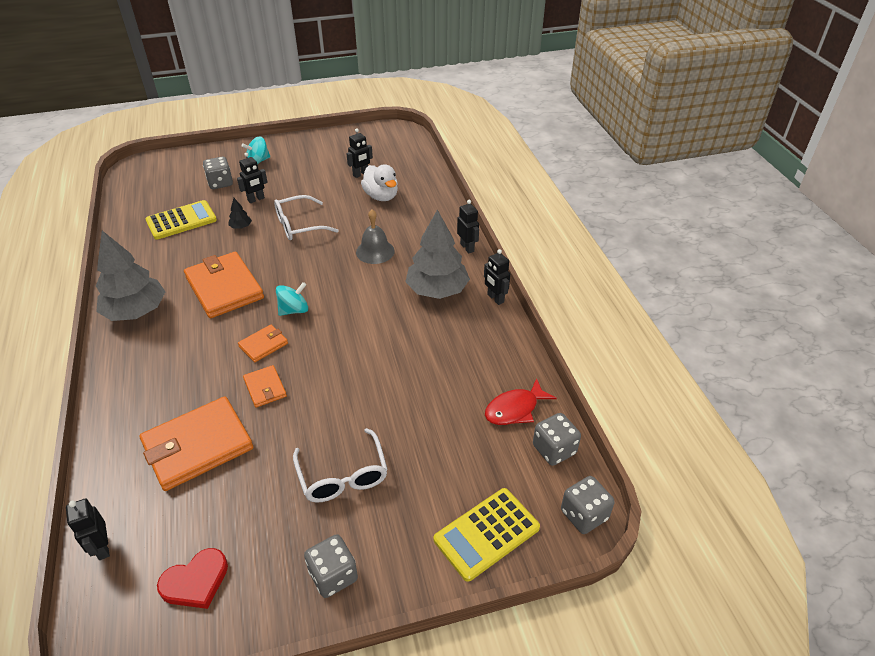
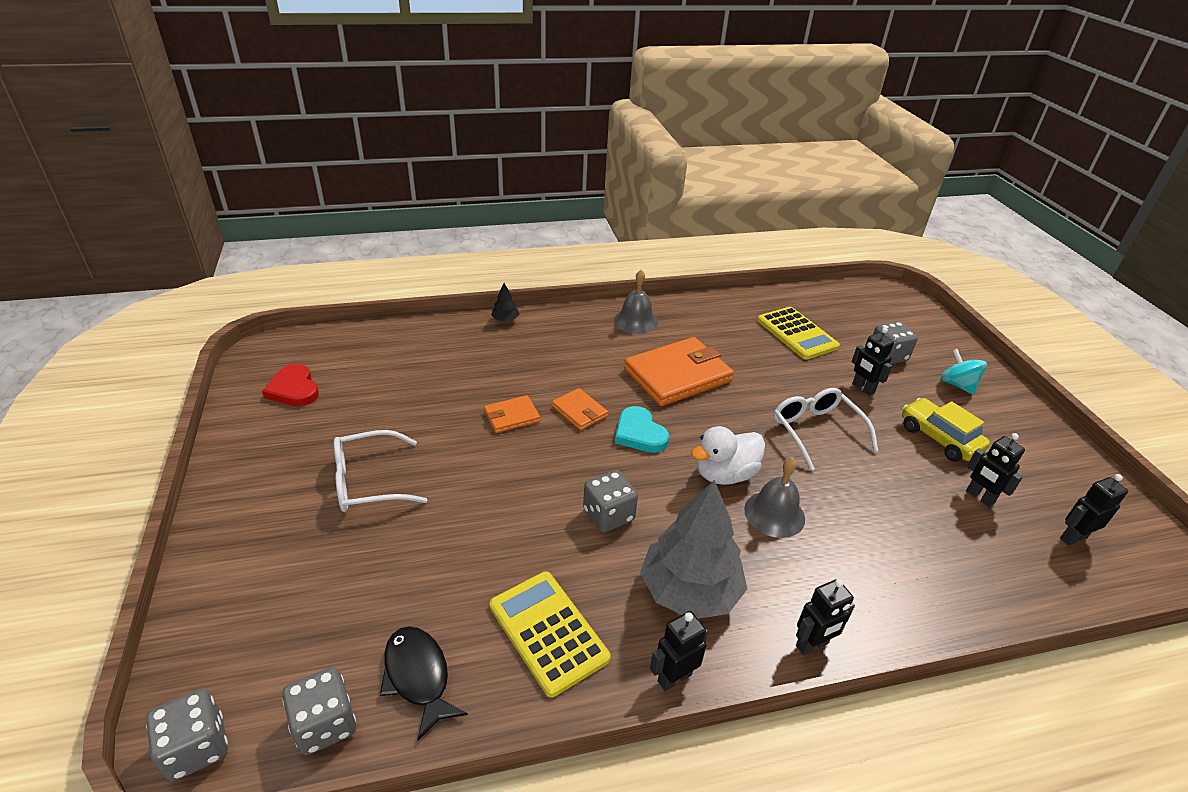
camera: 90 degrees right, 5 degrees down
(102, 547) = (353, 338): black robot -> black robot (1073, 537)
(136, 311) = (635, 321): grey tree -> grey bell
(197, 446) = (444, 377): orange wallet -> none
(241, 227) = (797, 379): black tree -> black tree (505, 319)
(294, 310) = (639, 433): turquoise spinning top -> turquoise heart
(310, 178) = (939, 438): none -> yellow car
(333, 575) = (251, 476): grey dice -> grey dice (608, 515)
(381, 196) = (925, 523): white duck -> white duck (724, 474)
(486, 533) = (229, 616): yellow calculator -> yellow calculator (548, 632)
(515, 409) = (418, 677): red fish -> black fish

